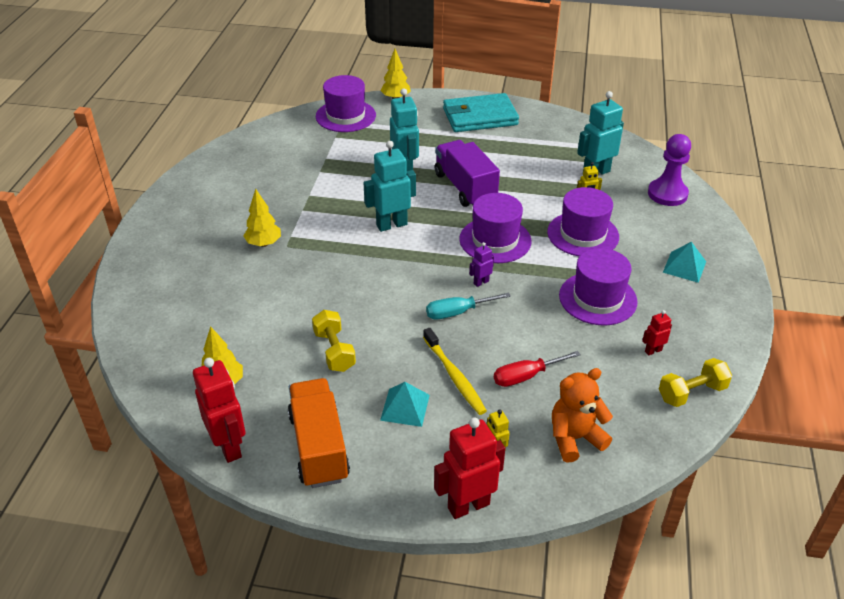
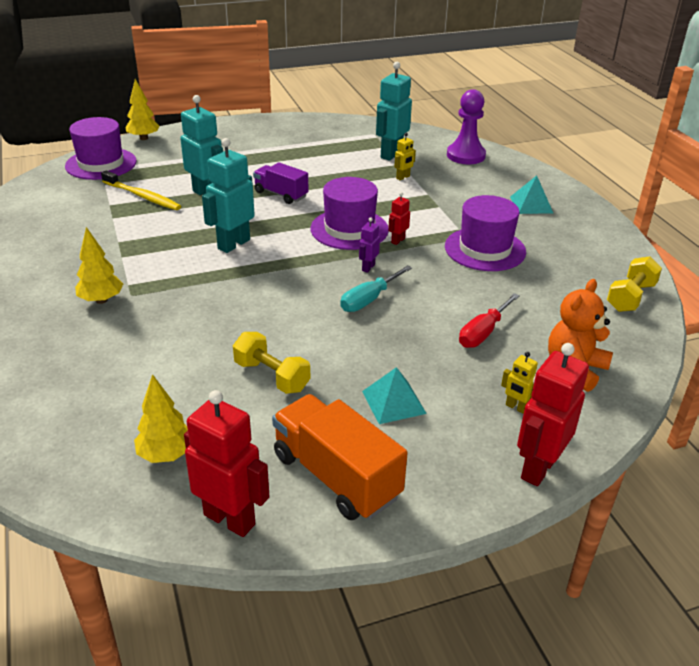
camera: 30 degrees left, 5 degrees down
(454, 376) = (417, 356): yellow toothbrush -> yellow toothbrush (143, 196)
(465, 187) = (281, 194): purple truck -> purple truck, size x0.62
(479, 117) = (244, 135): turquoise wallet -> none
(583, 234) = (424, 203): purple hat -> none
(653, 351) = (569, 275): red robot -> red robot (397, 240)

